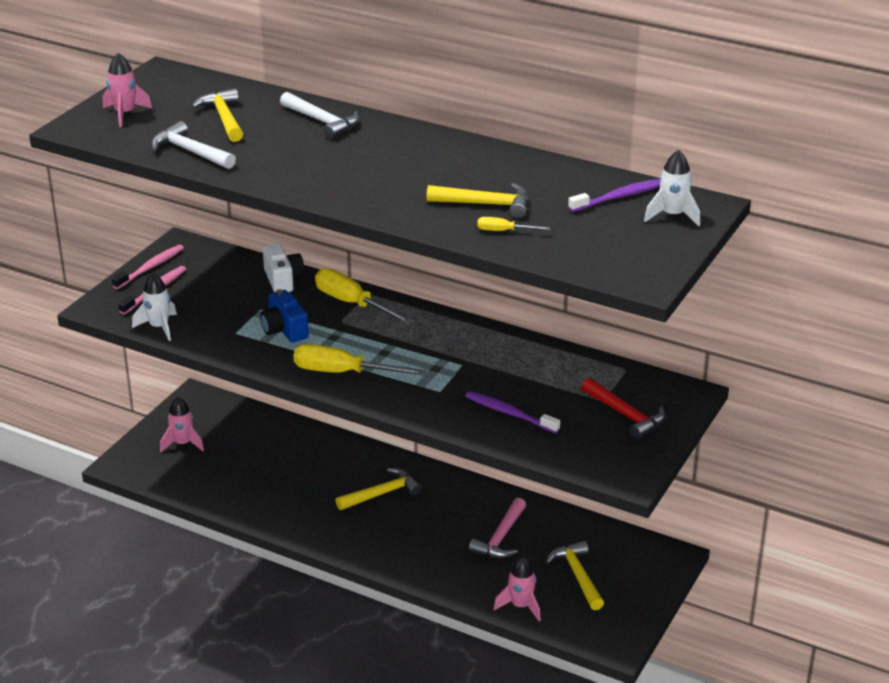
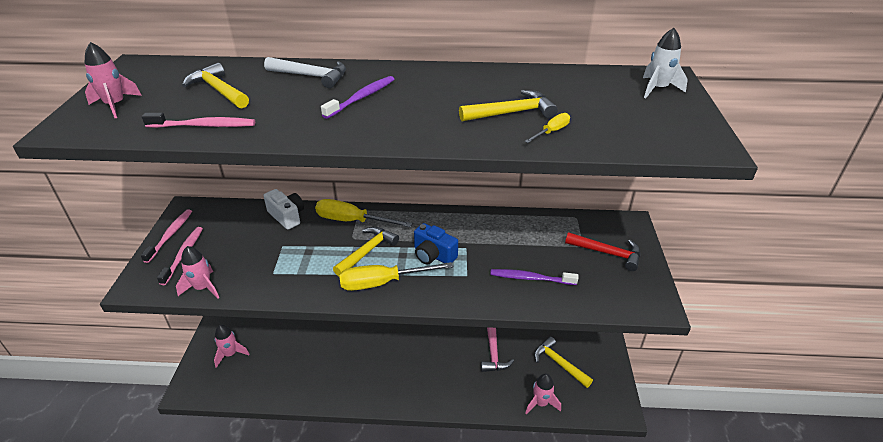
camera: 25 degrees left, 5 degrees up
(159, 327) = (203, 288): white rocket -> pink rocket
(191, 152) = (204, 126): white hammer -> pink toothbrush
(284, 330) = (312, 258): blue camera -> blue camera (433, 255)
(382, 494) = (396, 345): yellow hammer -> yellow hammer (367, 252)
(504, 231) = (551, 132): yellow screwdriver -> yellow screwdriver turned 150 degrees clockwise
(619, 197) = (603, 84): purple toothbrush -> purple toothbrush (361, 98)

